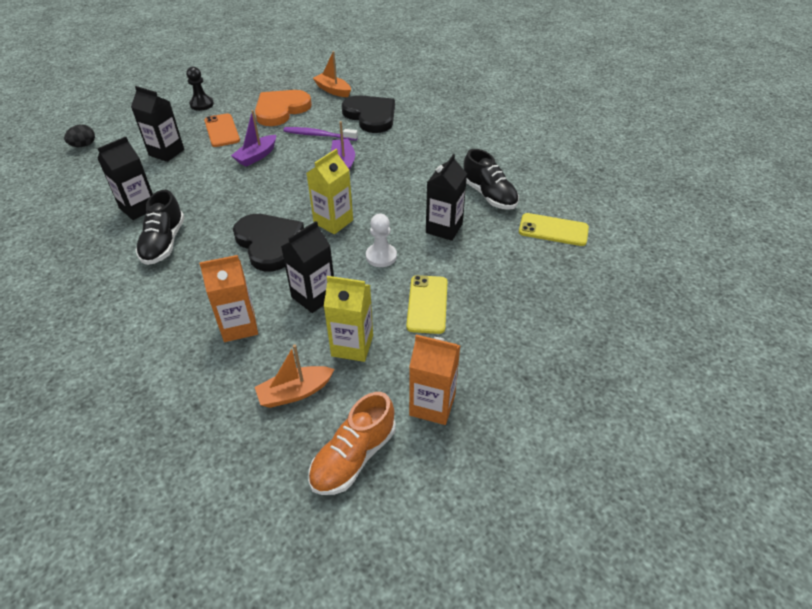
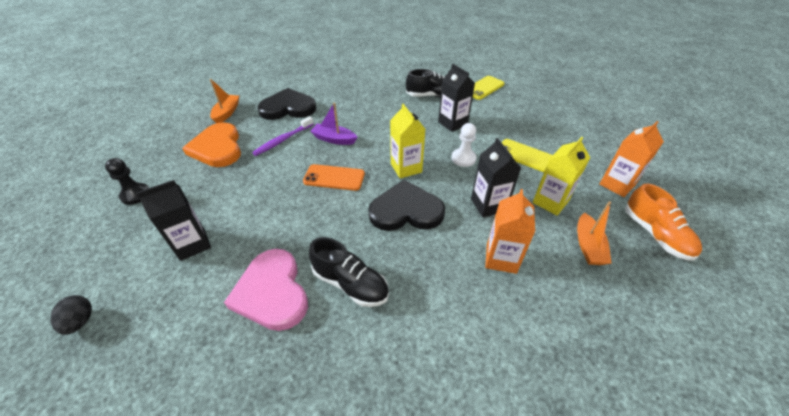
camera: 60 degrees left, 0 degrees up
(138, 208) = (272, 292): black carton -> pink heart
(222, 130) = (203, 193): orange phone -> orange phone (334, 178)
(256, 156) = (273, 183): purple boat -> none
(333, 90) = (227, 113): orange boat -> orange boat turned 120 degrees clockwise

